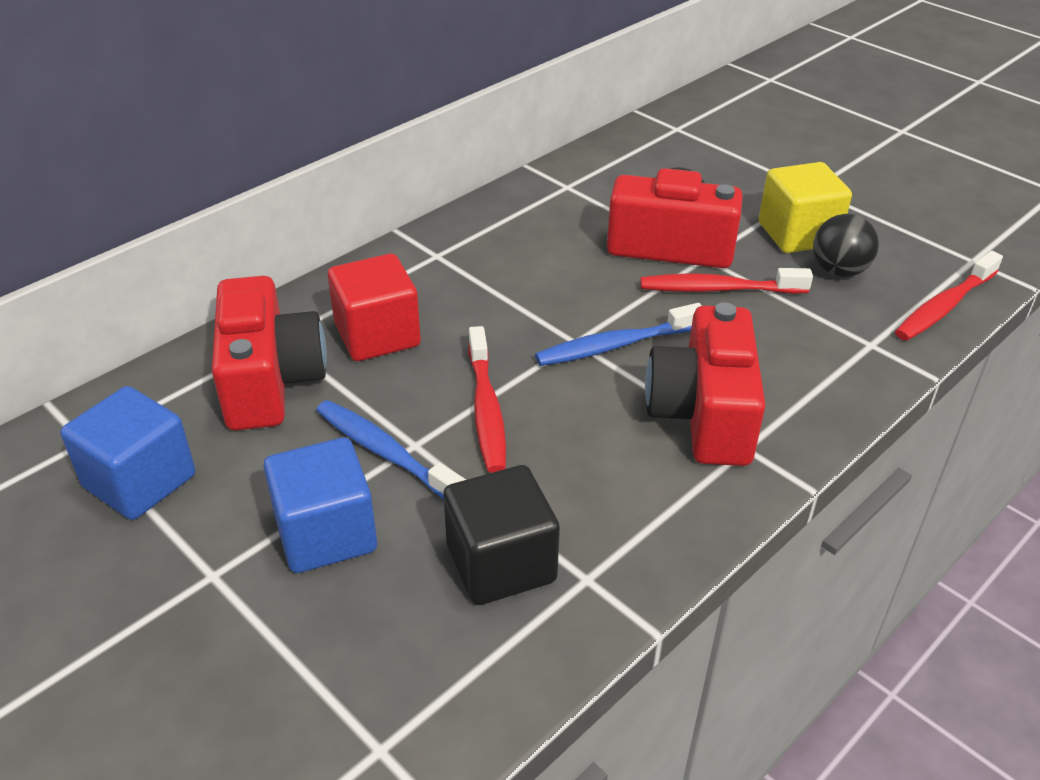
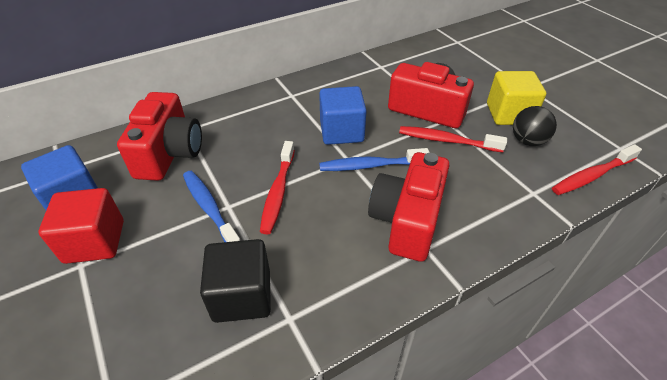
camera: 15 degrees right, 5 degrees up
(326, 534) = (153, 253): blue cube -> blue cube (341, 131)
(377, 335) = (238, 136): red cube -> red cube (95, 241)

